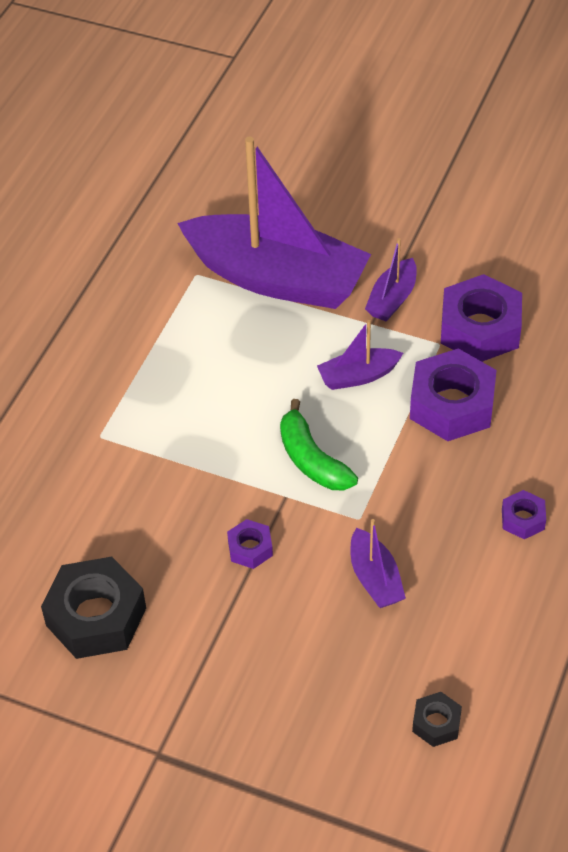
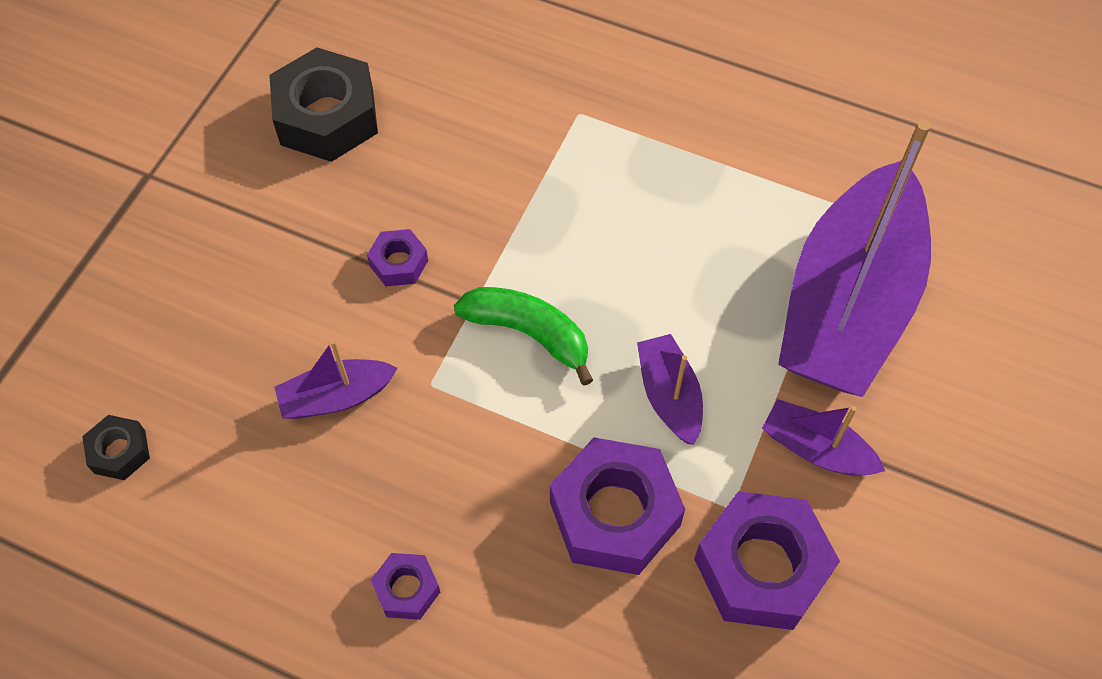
camera: 90 degrees right, 10 degrees up
(312, 459) = (529, 334): green banana -> green banana turned 60 degrees clockwise

